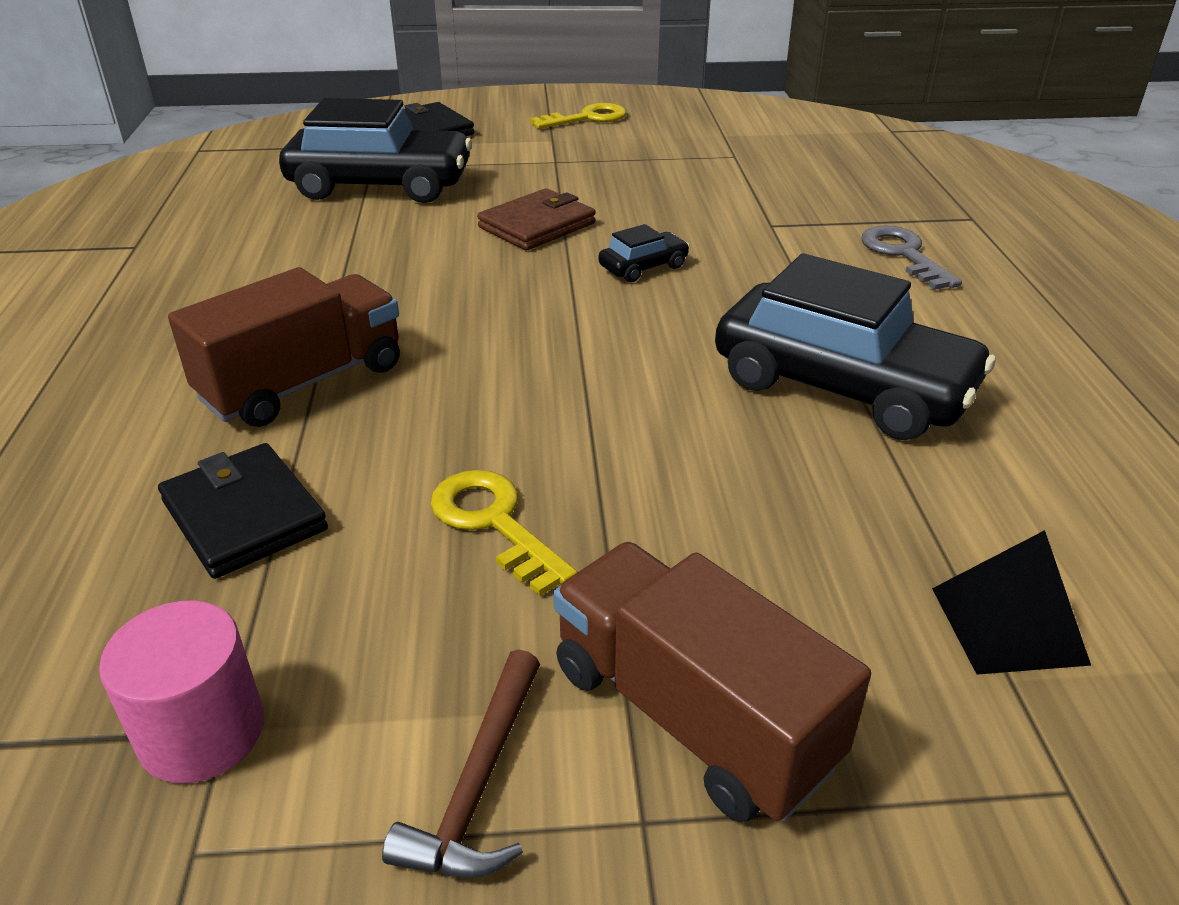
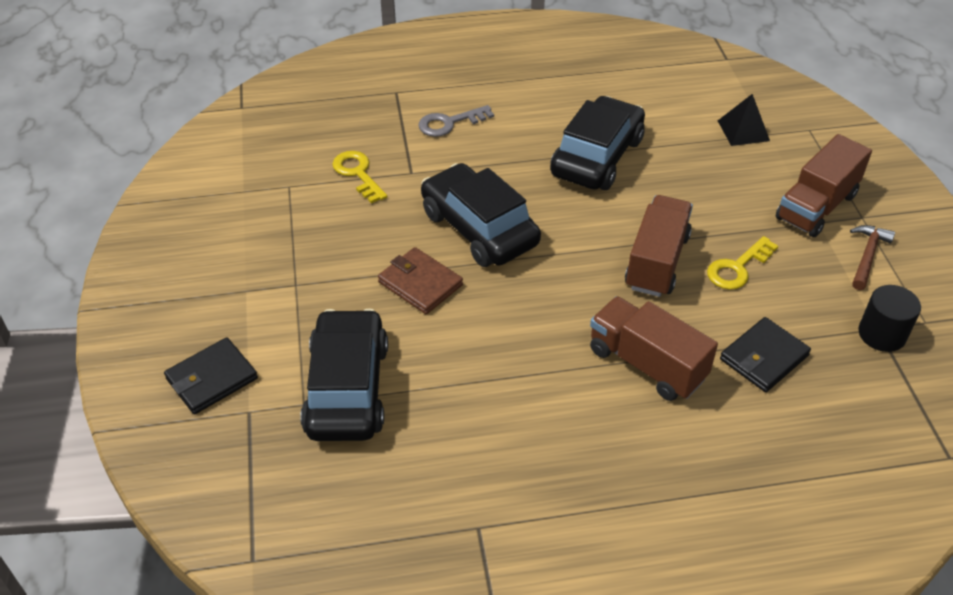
camera: 95 degrees left, 10 degrees up
(202, 732) = (882, 334): pink cylinder -> black cylinder
(477, 784) = (867, 256): brown hammer -> brown hammer turned 75 degrees counterclockwise
(535, 421) = (657, 262): none -> brown truck
(587, 118) = (193, 272): yellow key -> yellow key (358, 174)
(643, 267) = (479, 228): black car -> black car, size x2.33

